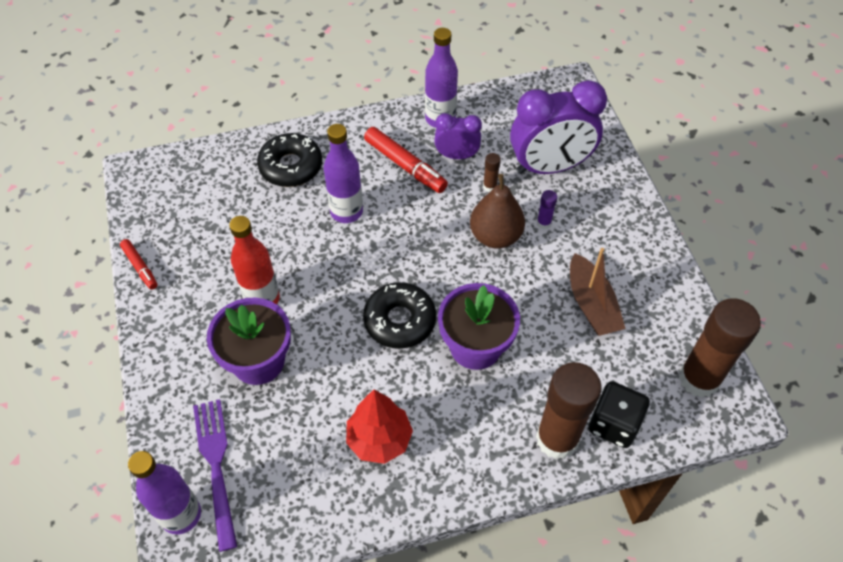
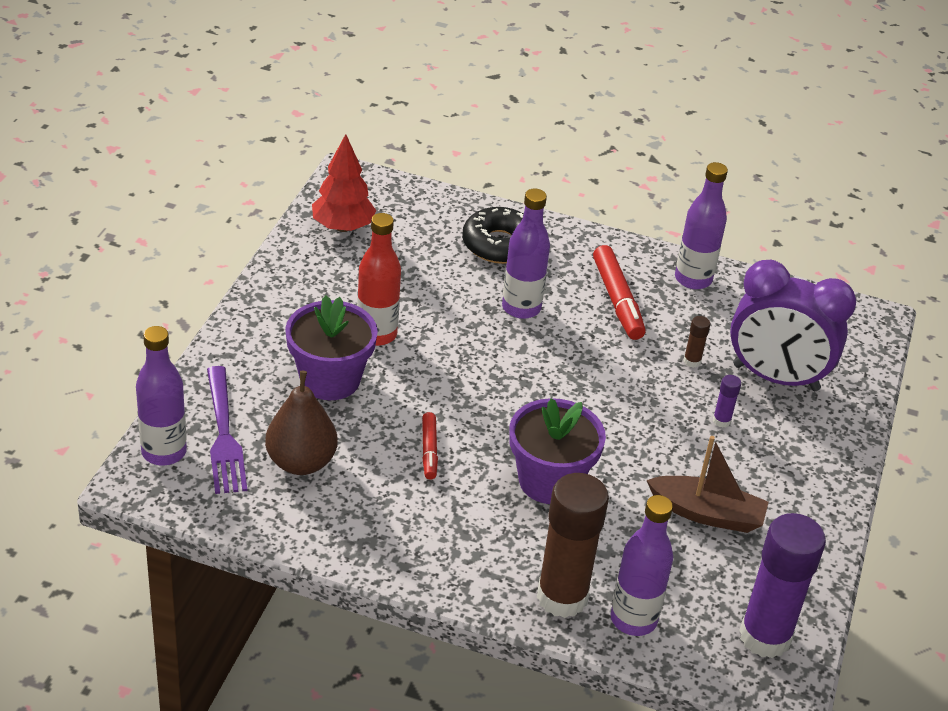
camera: 30 degrees right, 15 degrees down
(140, 267) = (287, 253): red marker -> red marker (429, 450)
(216, 466) = (224, 435): purple fork -> purple fork turned 150 degrees clockwise
(379, 439) = (387, 499): red tree -> red tree (343, 227)
(399, 320) = (493, 420): black donut -> none
(456, 155) = (681, 318): purple clock -> none
(495, 236) = (657, 405): brown pear -> brown pear (301, 462)
(591, 304) = (707, 513): brown boat -> brown boat turned 90 degrees counterclockwise
(613, 424) = (633, 619): black dice -> purple bottle
(699, 379) = (765, 637): brown glue stick -> purple glue stick

